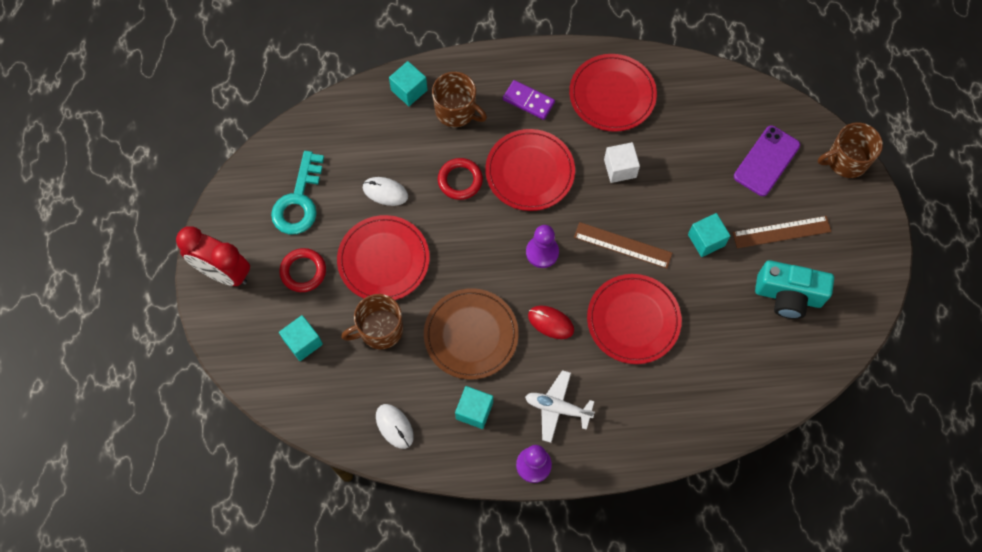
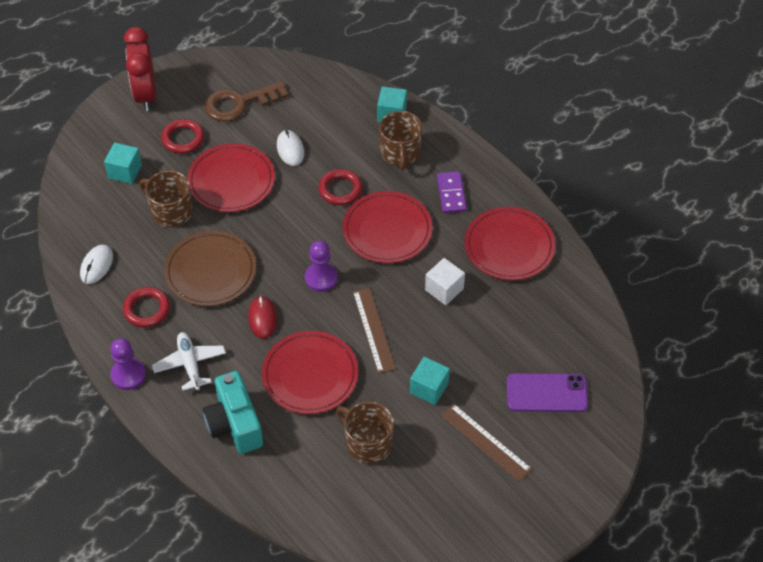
camera: 55 degrees right, 15 degrees down
(299, 201) = (239, 103): turquoise key -> brown key
(474, 411) = (147, 309): turquoise cube -> red ring
(788, 296) = (426, 480): turquoise camera -> turquoise camera (234, 424)
(846, 160) = (603, 456): brown mug -> brown mug (367, 443)

